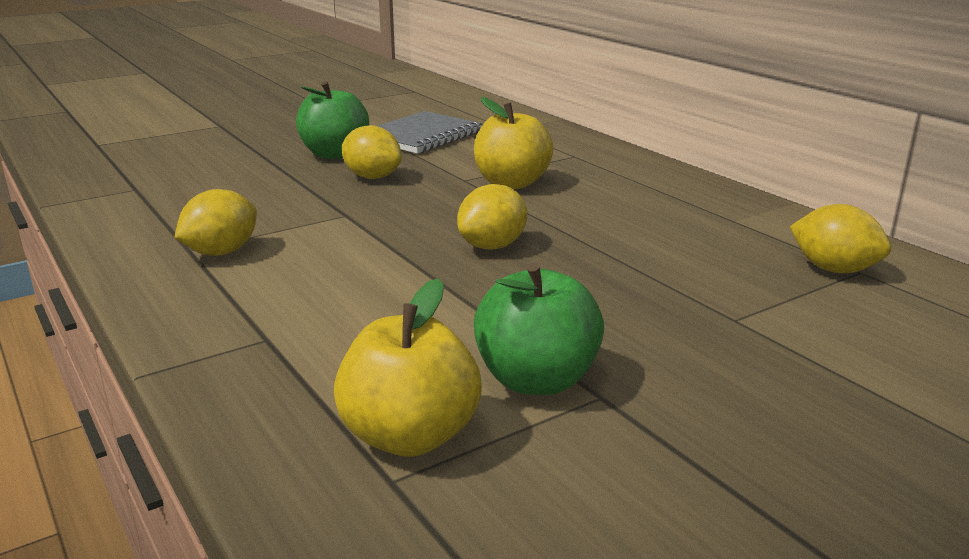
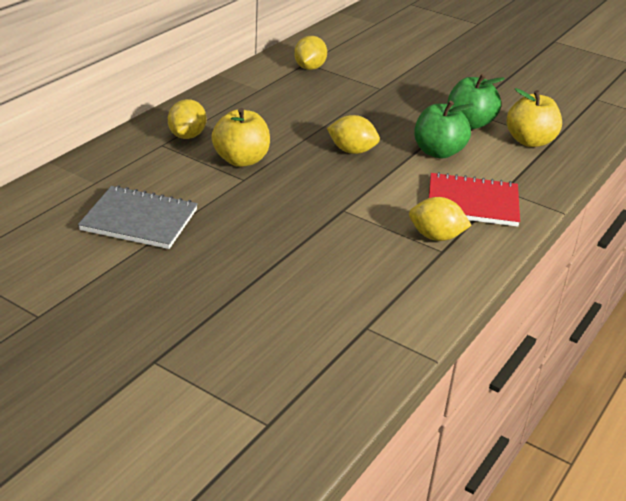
camera: 115 degrees left, 10 degrees up
(264, 299) = (472, 202): none -> red notebook
(334, 154) = (217, 251): green apple -> green apple (438, 152)
(372, 177) = (264, 217): yellow lemon -> yellow lemon (187, 136)

